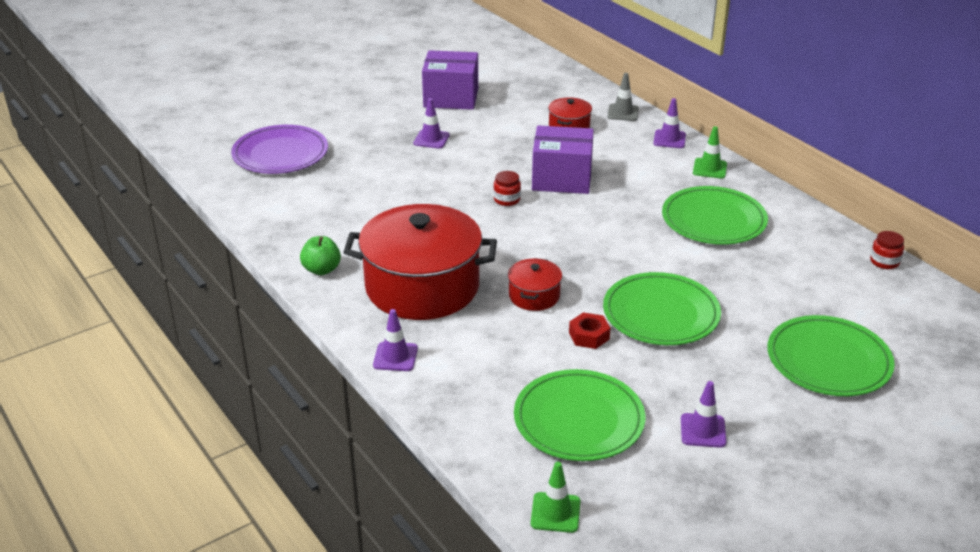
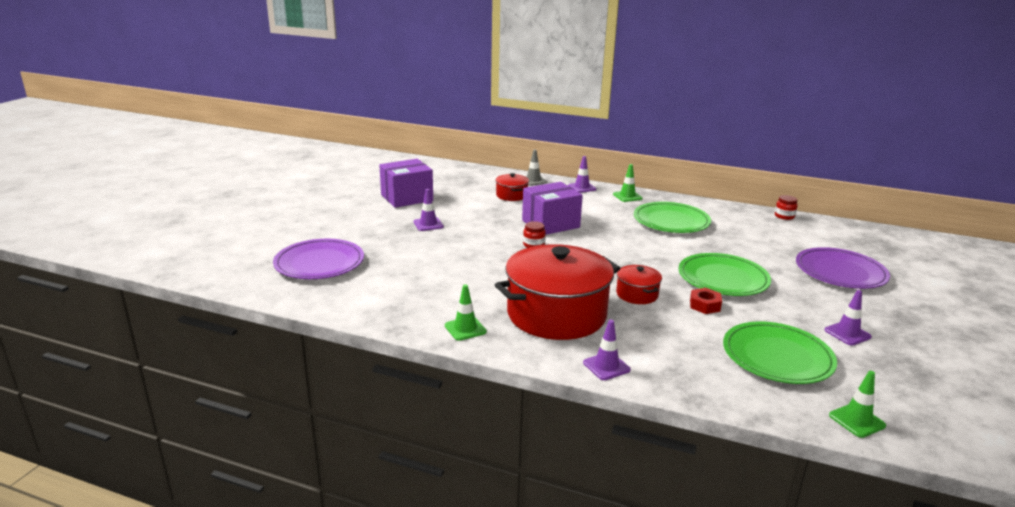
camera: 35 degrees left, 10 degrees down
(321, 269) = (465, 329): green apple -> green traffic cone
(828, 360) = (840, 272): green plate -> purple plate

